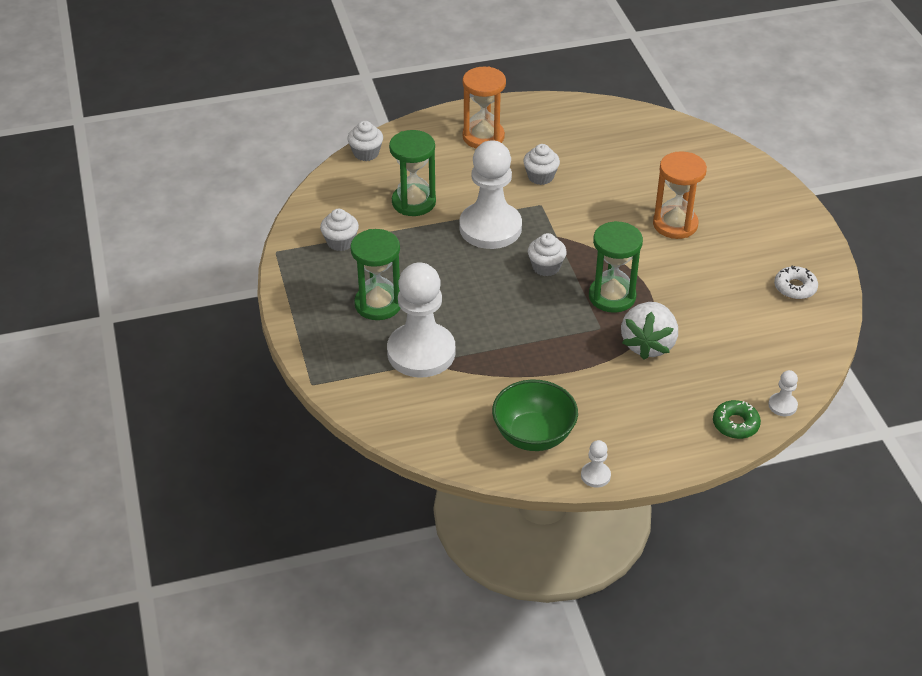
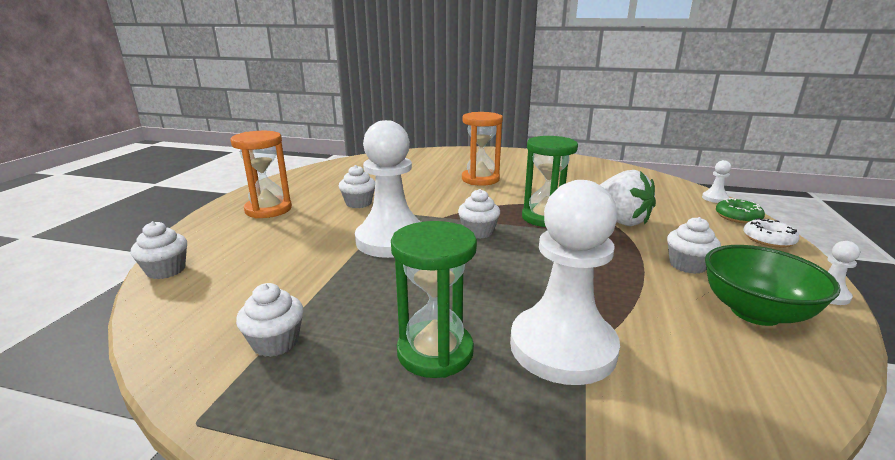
camera: 60 degrees left, 20 degrees down
(413, 202) = (292, 267): green hourglass -> none
(585, 396) = (687, 265): none -> white cupcake
(795, 287) = (582, 168): white donut -> white donut (768, 239)

